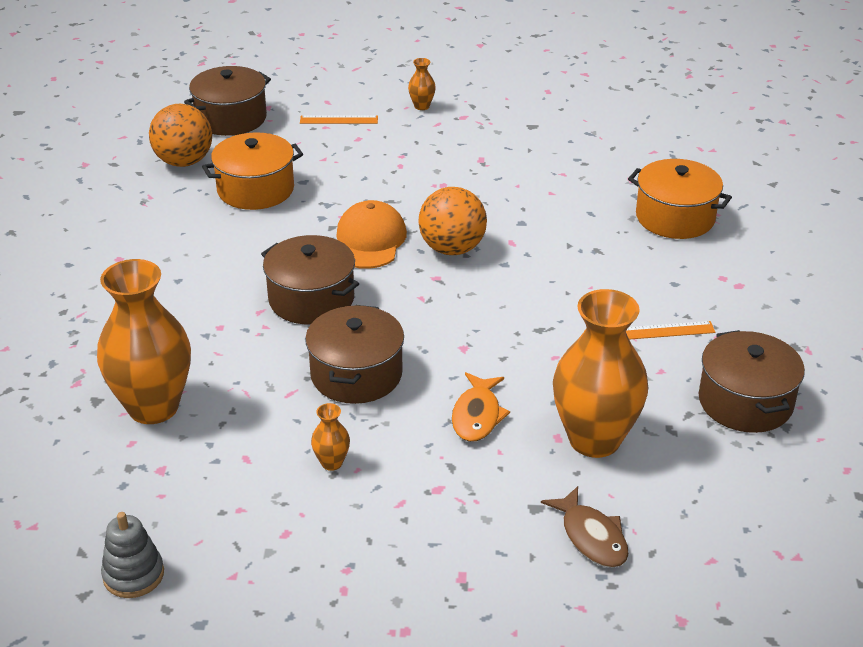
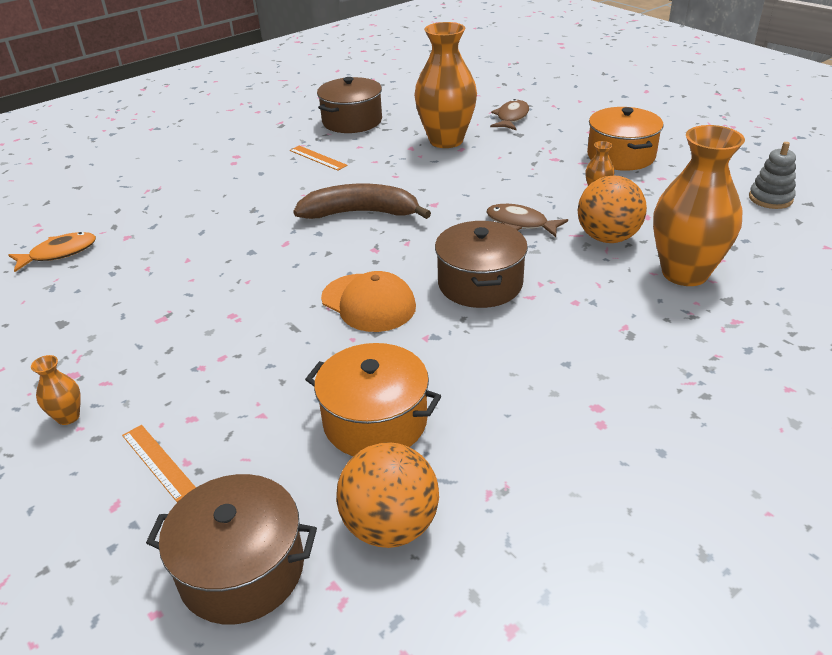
camera: 130 degrees left, 0 degrees up
(356, 374) = (520, 223): brown pot -> brown fish
(369, 240) = (368, 303): orange cap -> orange cap turned 105 degrees counterclockwise
(452, 248) = (328, 261): orange ball -> orange ball (607, 238)
(477, 415) = (484, 173): orange fish -> orange fish (59, 253)
(507, 300) = (360, 213): none -> brown banana
(675, 217) = (170, 201): orange pot -> orange pot (621, 156)

